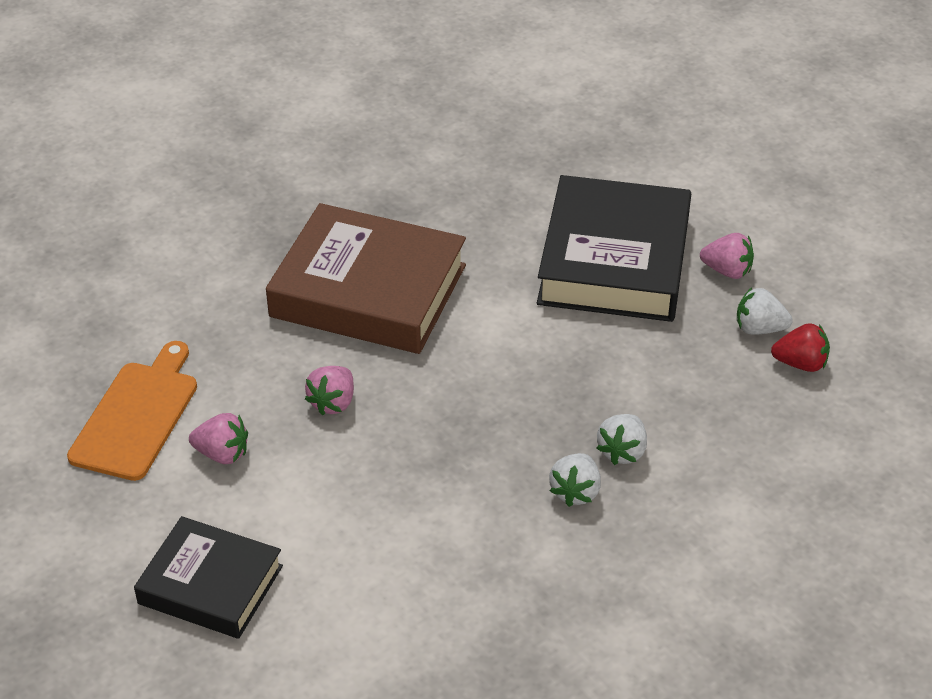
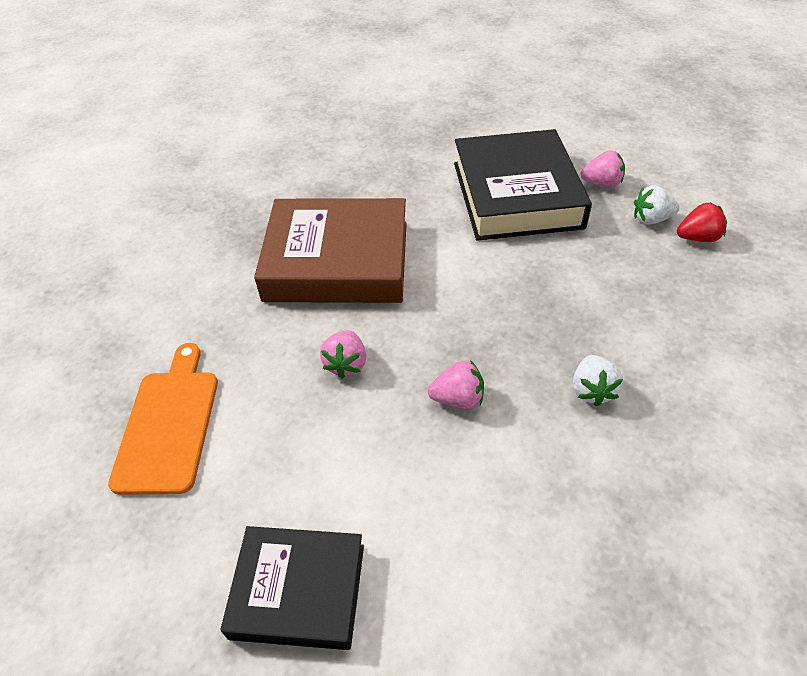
camera: 15 degrees left, 5 degrees up
(222, 454) = (262, 441): pink strawberry -> pink strawberry (458, 399)
(622, 451) = (609, 343): white strawberry -> none

